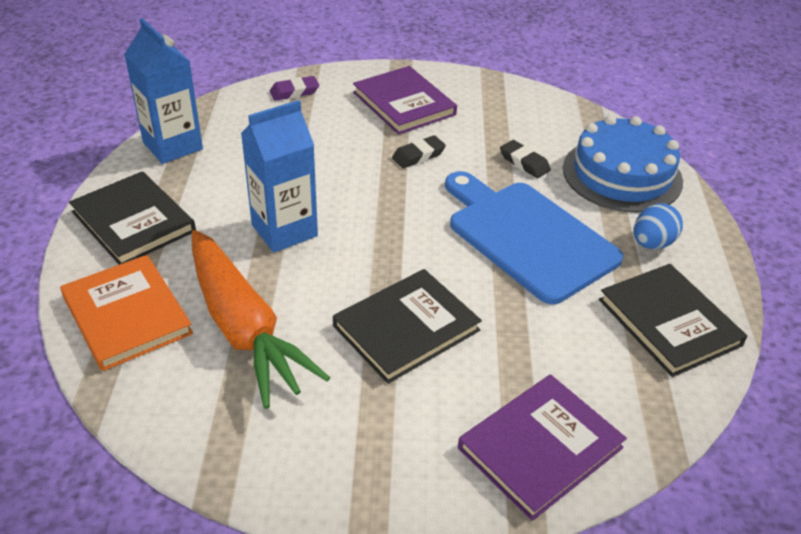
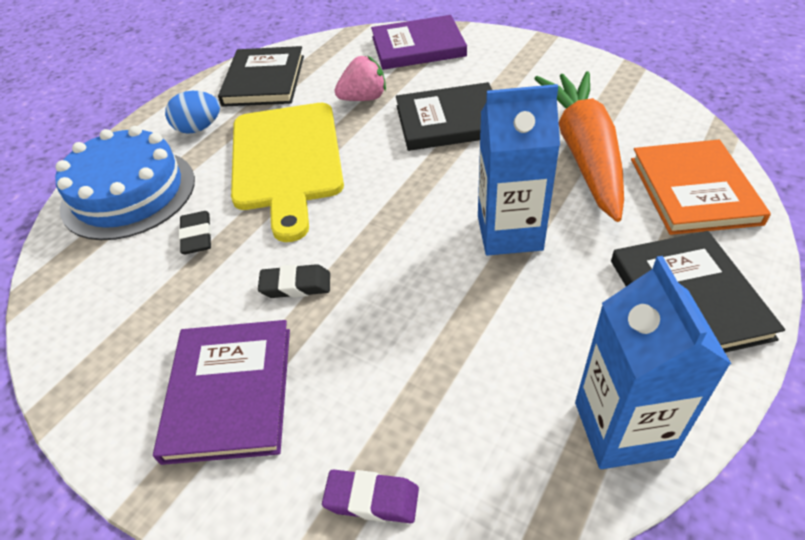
camera: 145 degrees left, 5 degrees up
(527, 236) = (286, 160): blue cutting board -> yellow cutting board
(527, 331) = (363, 98): none -> pink strawberry

